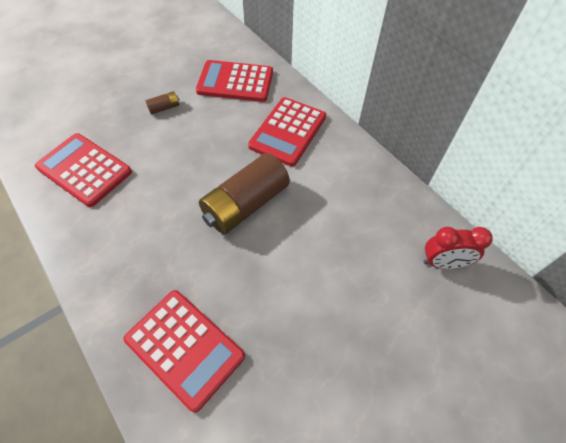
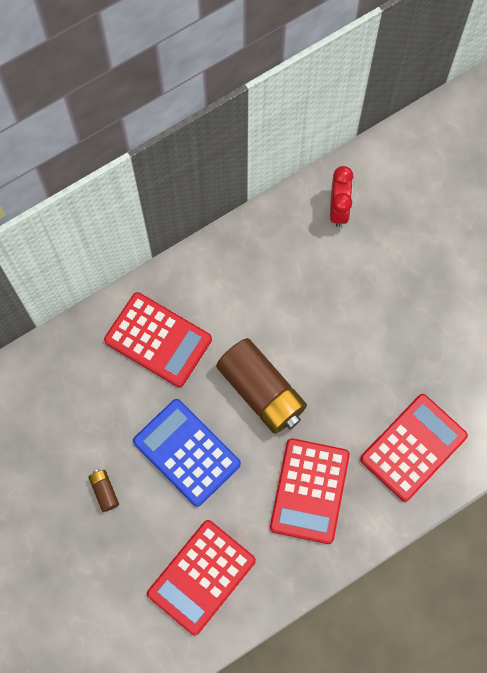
camera: 85 degrees left, 15 degrees up
(192, 155) = (187, 452): none -> blue calculator
(235, 82) = (63, 401): red calculator -> red calculator (309, 491)

